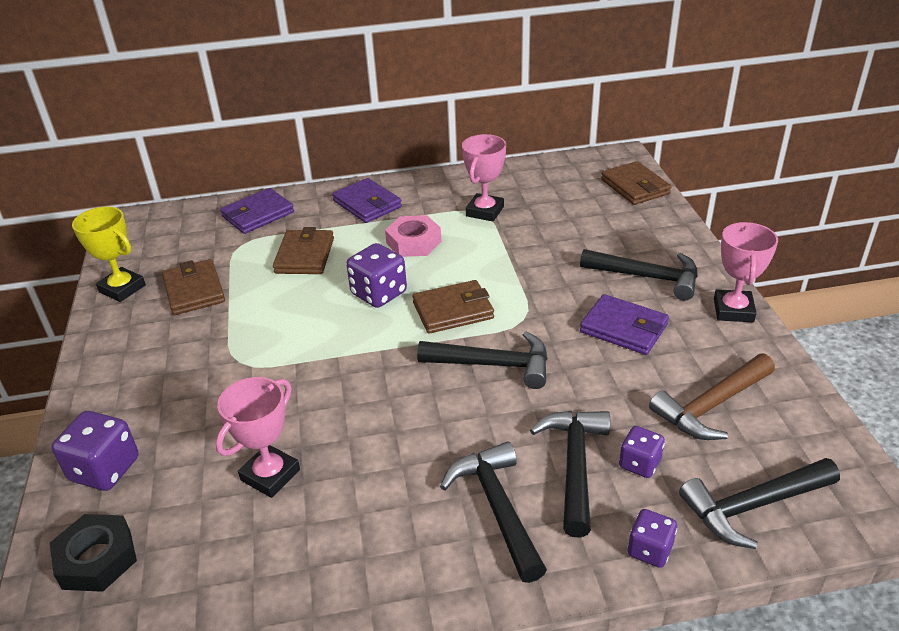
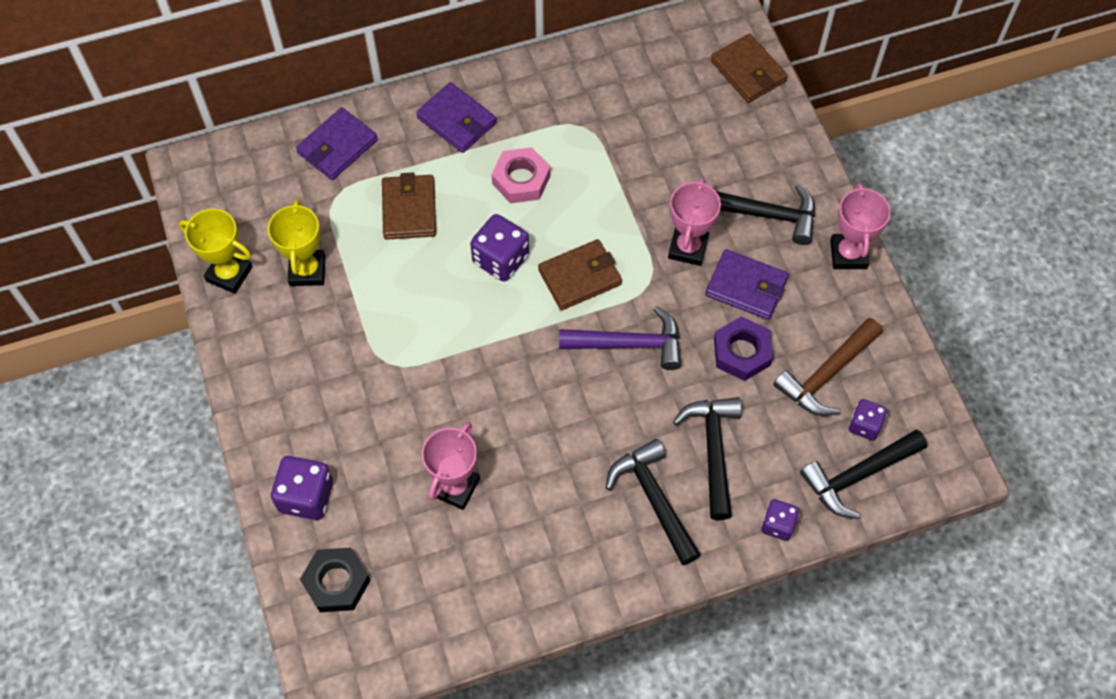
camera: 10 degrees left, 25 degrees up
(194, 290) = (307, 271): brown wallet -> yellow trophy
(485, 211) = (589, 124): pink trophy -> pink trophy (688, 248)
(494, 365) = (629, 344): black hammer -> purple hammer
(615, 380) = (741, 352): none -> purple nut
(639, 463) = (766, 443): purple dice -> purple dice (864, 425)

